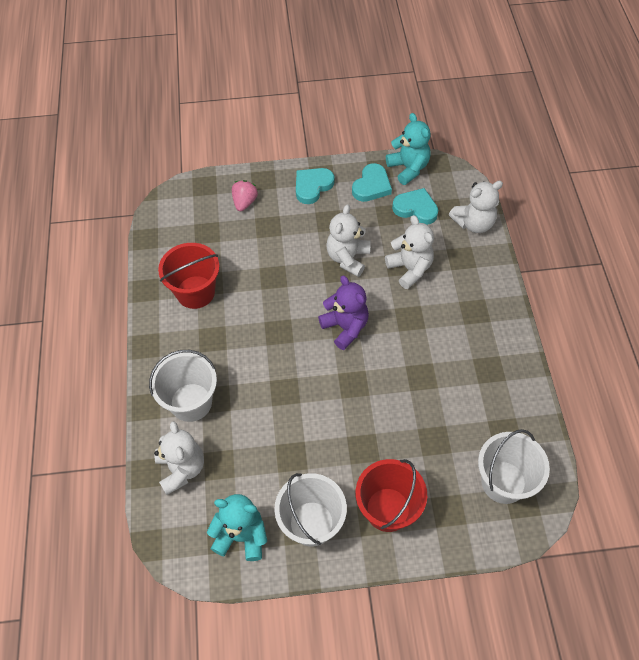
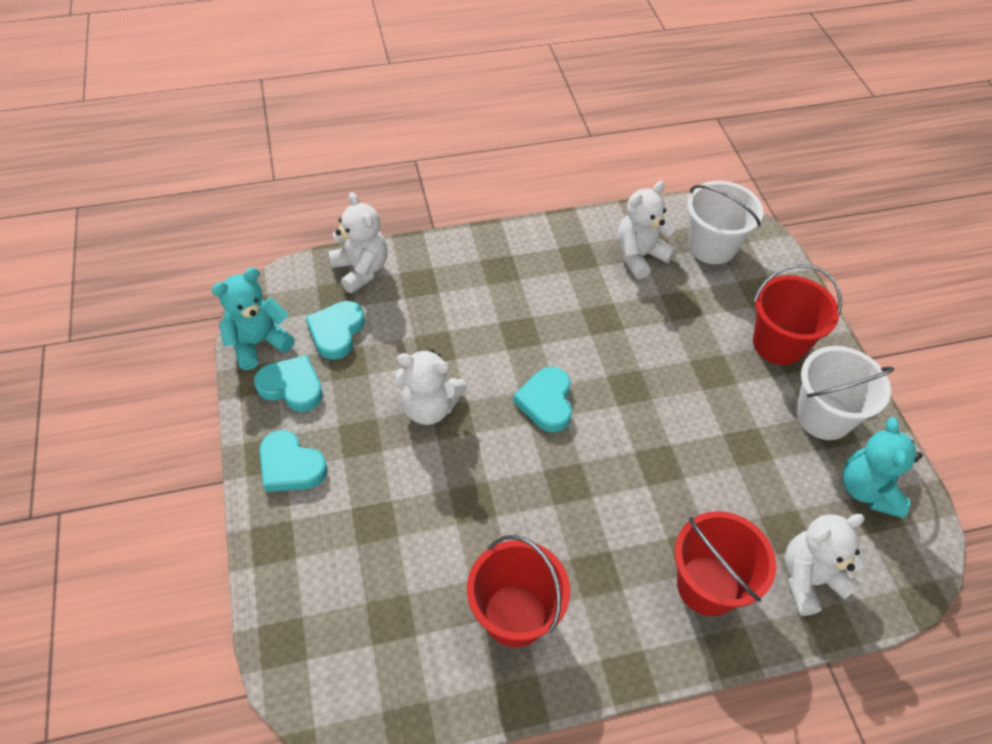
camera: 100 degrees left, 5 degrees down
(191, 402) = (708, 585): white bucket -> red bucket
(244, 202) = (323, 566): pink strawberry -> none
(345, 327) = (546, 402): purple teddy bear -> turquoise heart
(410, 269) = (442, 335): white teddy bear -> white teddy bear (639, 256)

